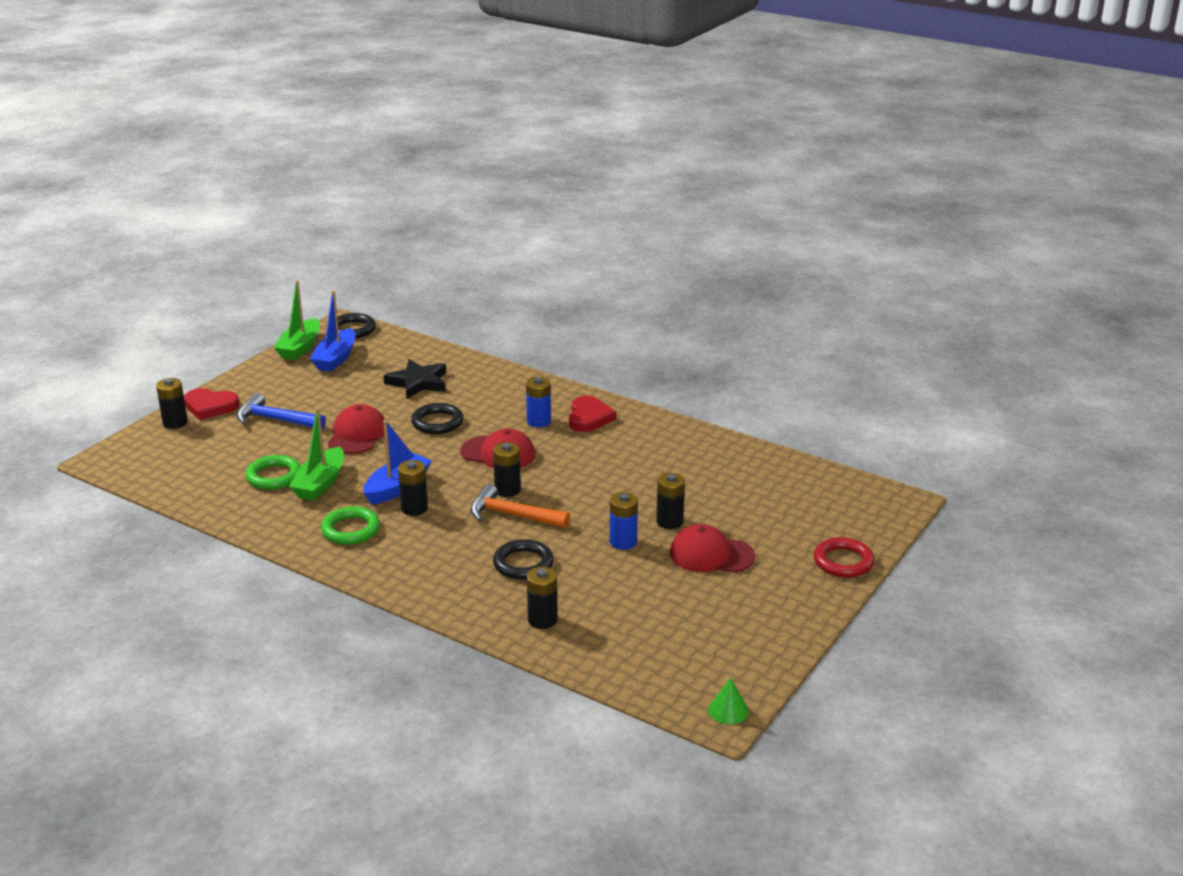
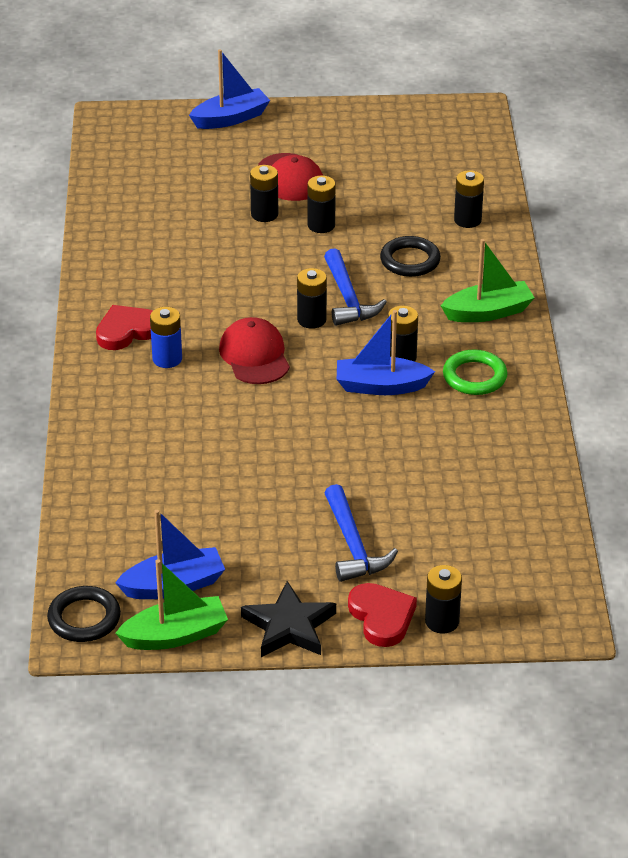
camera: 125 degrees left, 10 degrees up
(274, 476) = (452, 477): green ring -> none
(320, 484) = (429, 438): green boat -> green boat (488, 312)
(357, 435) = (319, 466): red cap -> none
(418, 383) = (167, 484): black star -> black star (289, 626)
(437, 422) = (238, 424): black ring -> none
(513, 515) = (347, 298): orange hammer -> blue hammer
(623, 542) = (321, 225): blue battery -> black battery
(728, 710) = (466, 109): green cone -> none
(843, 562) = (231, 118): red ring -> blue boat

